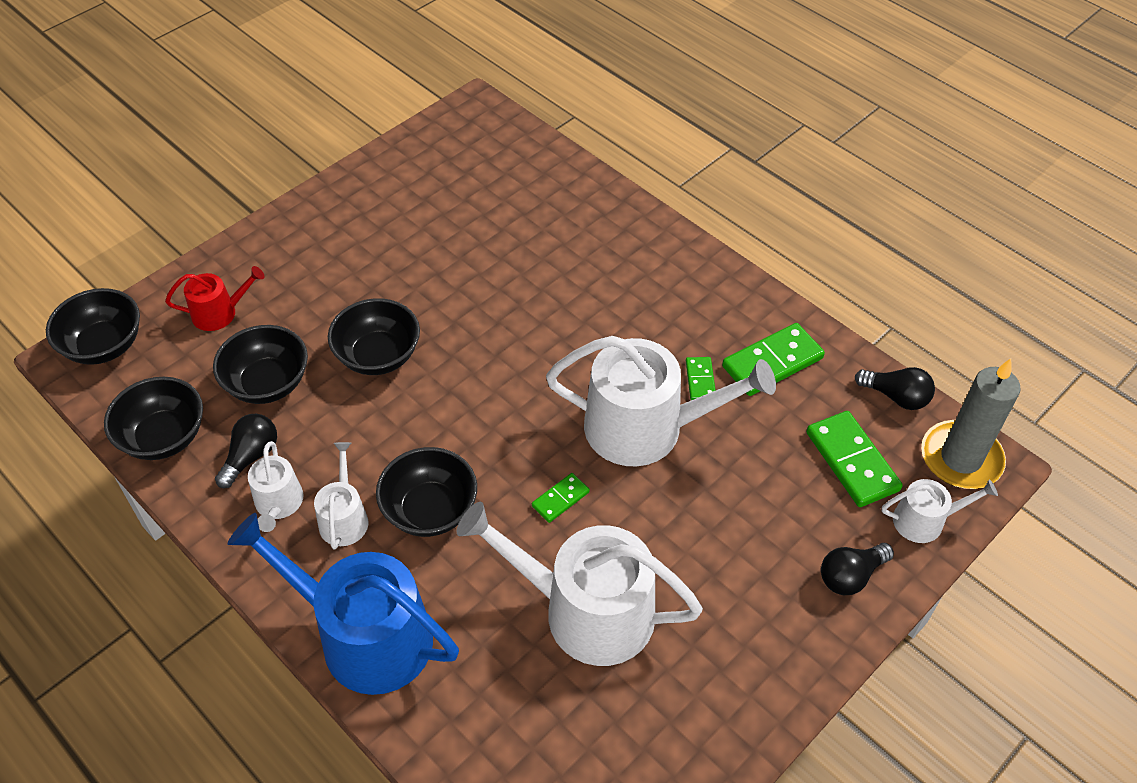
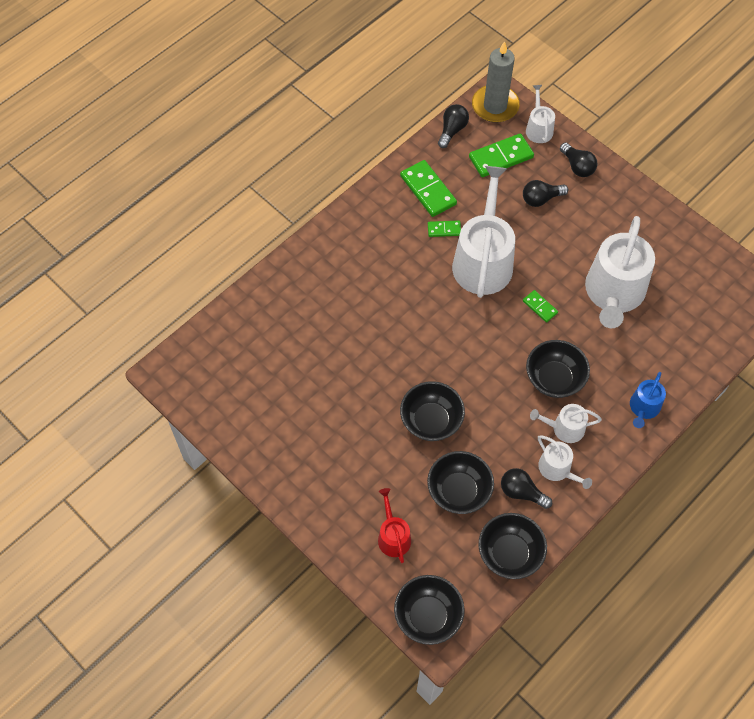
camera: 90 degrees left, 10 degrees up
(278, 504) = (557, 469): white watering can -> white watering can turned 60 degrees clockwise
(364, 635) = (643, 408): blue watering can -> blue watering can, size x0.49
(773, 514) = (541, 199): none -> black light bulb

